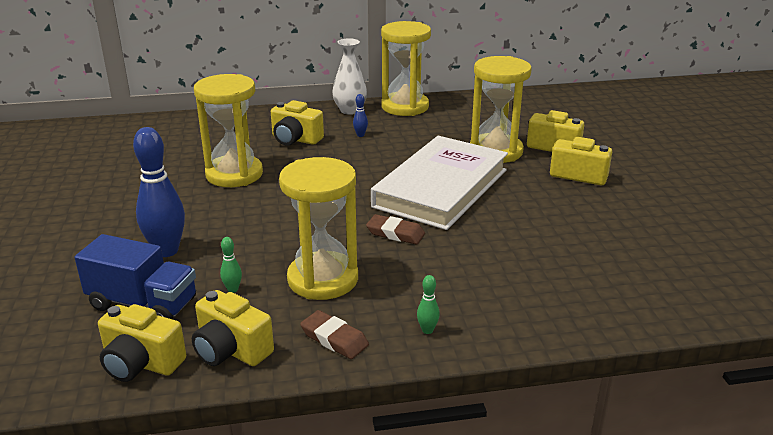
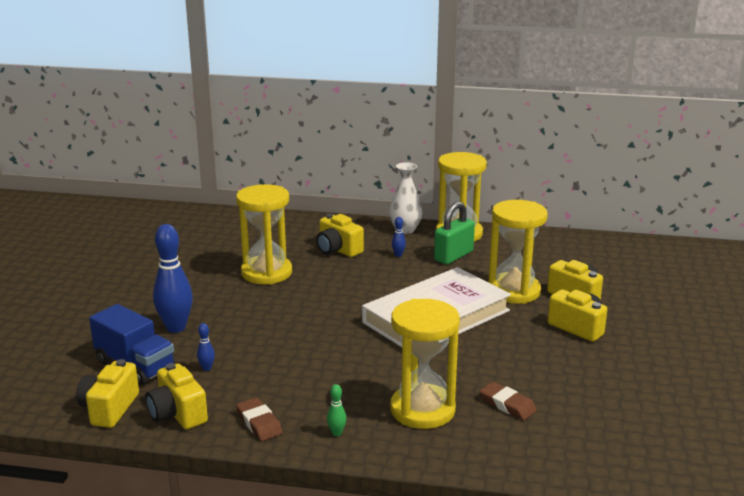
camera: 20 degrees right, 5 degrees down
(141, 363) = (109, 409): yellow camera -> yellow camera turned 60 degrees clockwise
(233, 289) = (207, 368): green bowling pin -> blue bowling pin
(323, 279) = (281, 375): yellow hourglass -> yellow hourglass (422, 410)
(395, 233) = (367, 349): brown eraser -> brown eraser (507, 404)
(415, 128) = (453, 256): none -> green padlock

